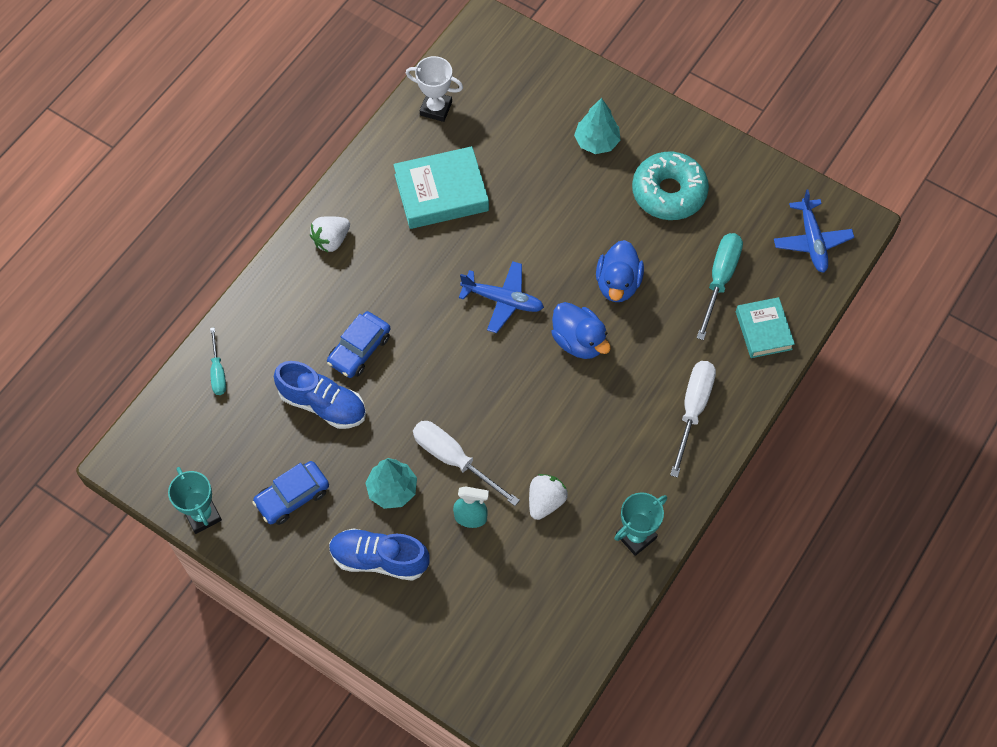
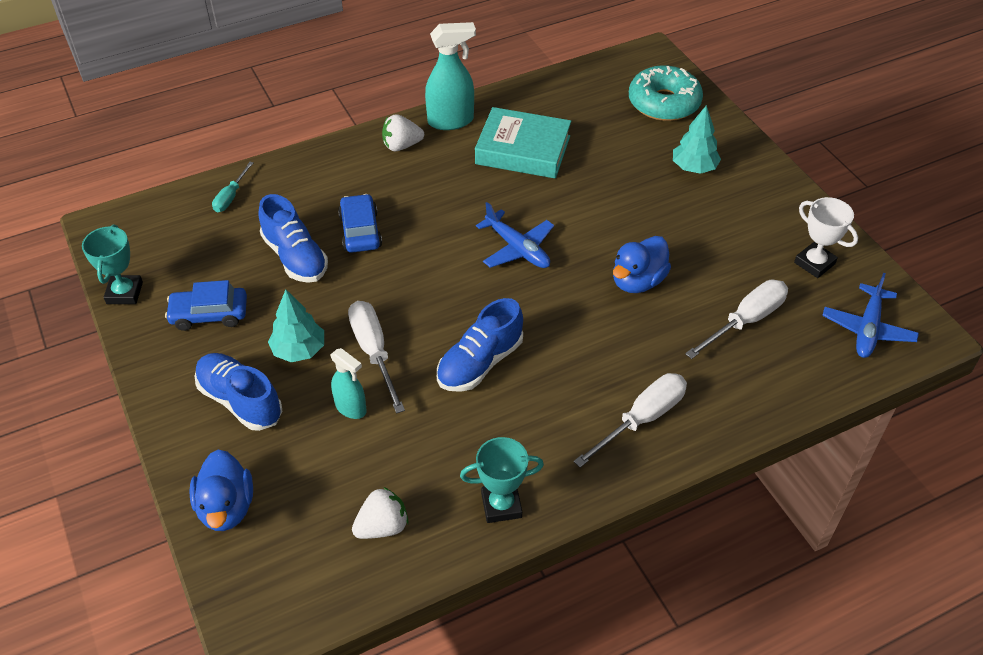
camera: 30 degrees right, 15 degrees down
(356, 190) = (451, 121): none -> turquoise spray bottle
(359, 349) = (360, 231): blue car -> blue car turned 105 degrees clockwise
(436, 108) = (563, 92): white trophy -> white trophy (814, 263)
(543, 425) = (480, 363): none -> blue shoe
(545, 501) = (433, 429): white strawberry -> white strawberry (382, 527)
(579, 341) = (566, 310): blue duck -> blue duck (226, 507)
(669, 192) = (739, 231): turquoise donut -> turquoise donut (664, 103)
(720, 280) = (745, 321): turquoise screwdriver -> white screwdriver
(763, 330) = (765, 383): turquoise book -> none

